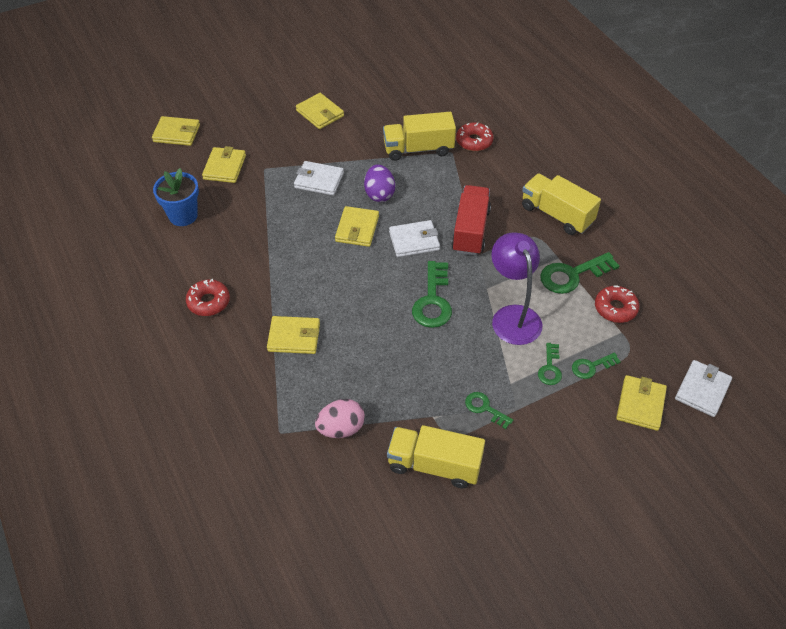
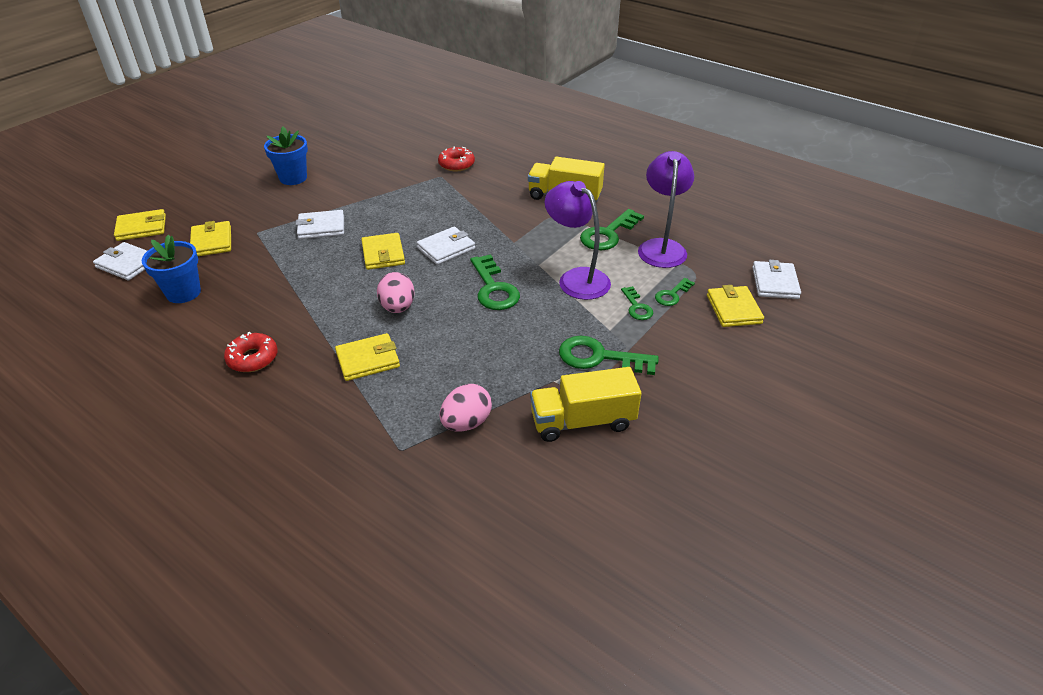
camera: 25 degrees left, 10 degrees down
(152, 170) = (127, 264): none -> white wallet
(320, 113) = (293, 178): yellow wallet -> blue flower pot
(342, 292) = (398, 307): none -> pink egg
(379, 194) = (390, 222): purple egg -> none
(418, 149) = (407, 181): yellow truck -> none
(470, 231) = (495, 227): red truck -> none
(485, 408) = (599, 357): green key -> green key, size x1.76
(615, 308) = (661, 247): red donut -> purple lamp

